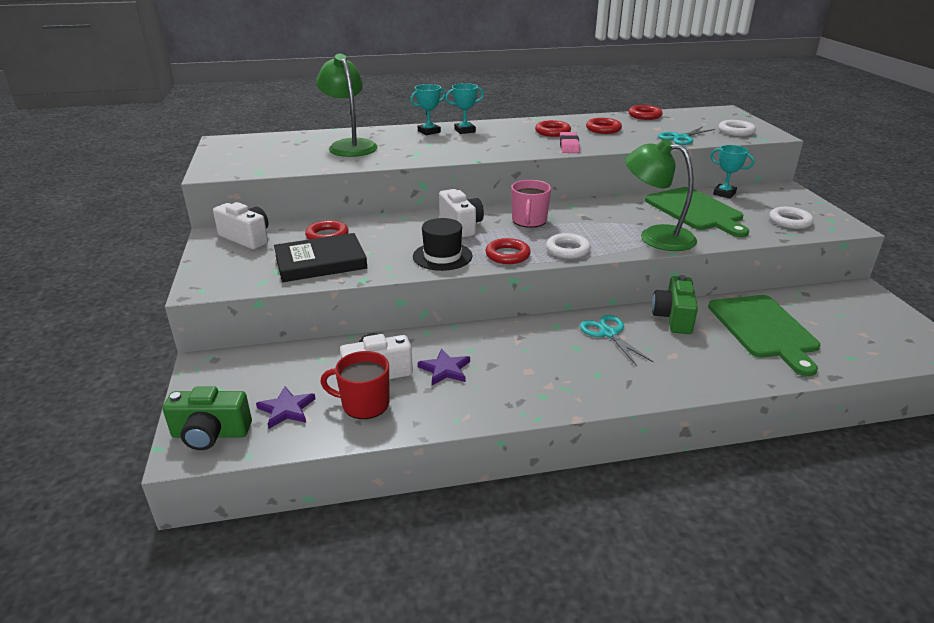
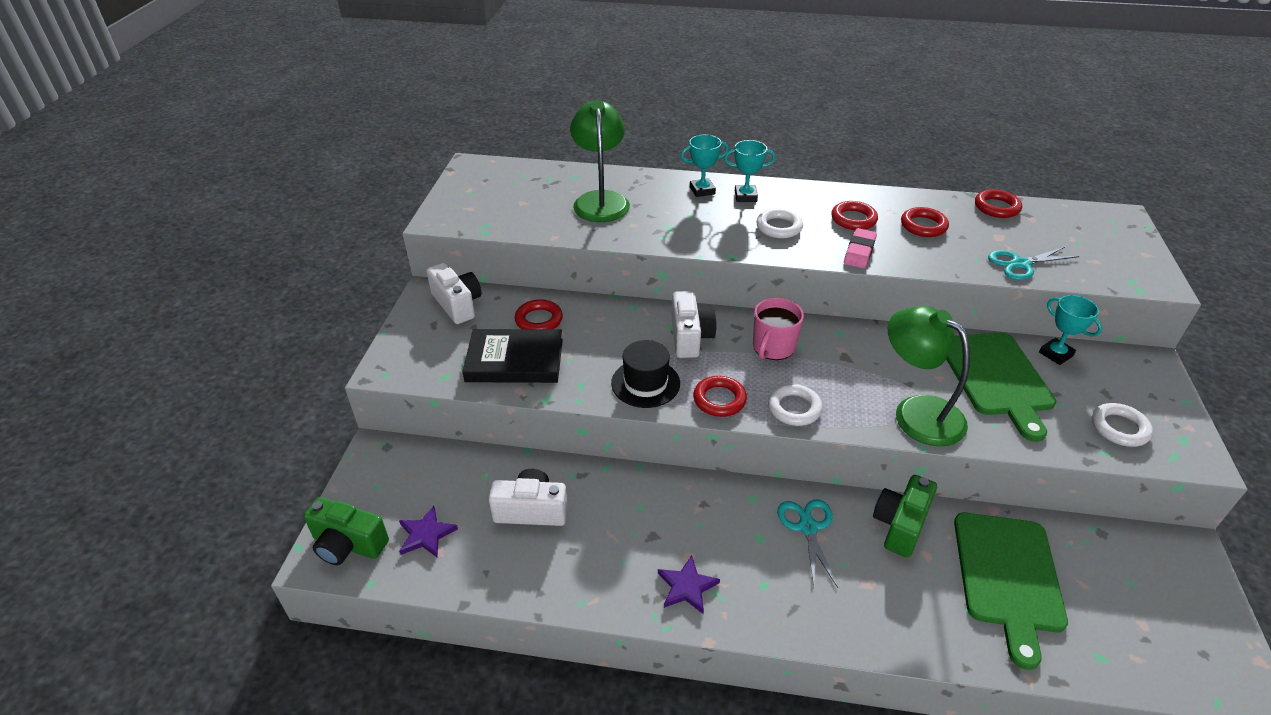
camera: 20 degrees right, 10 degrees up
(364, 404) = (501, 551): red mug -> none
(445, 369) = (601, 528): purple star -> purple star (687, 587)
(736, 131) = (1109, 265): white ring -> white ring (779, 227)

